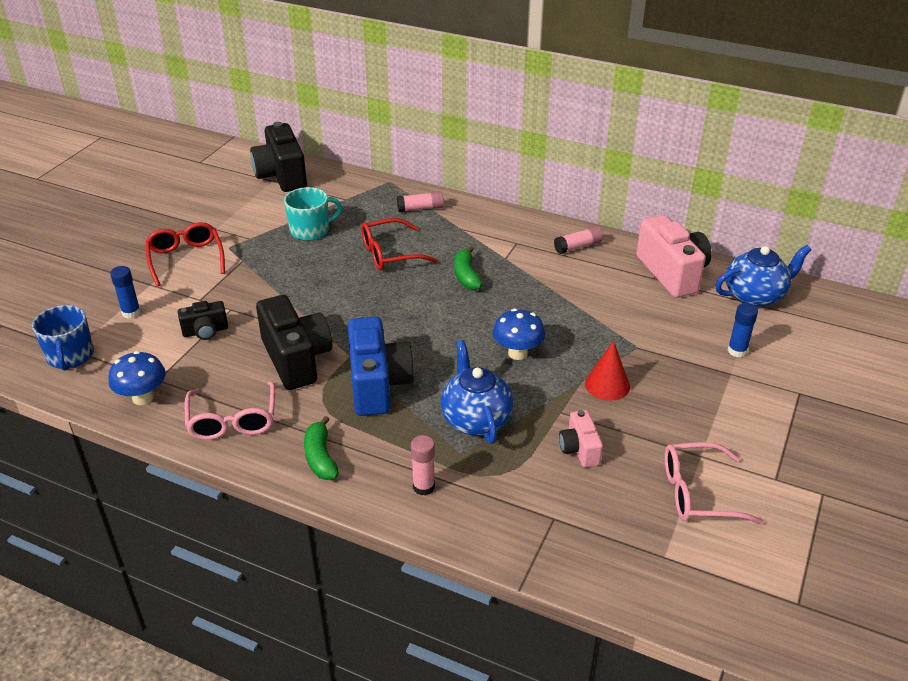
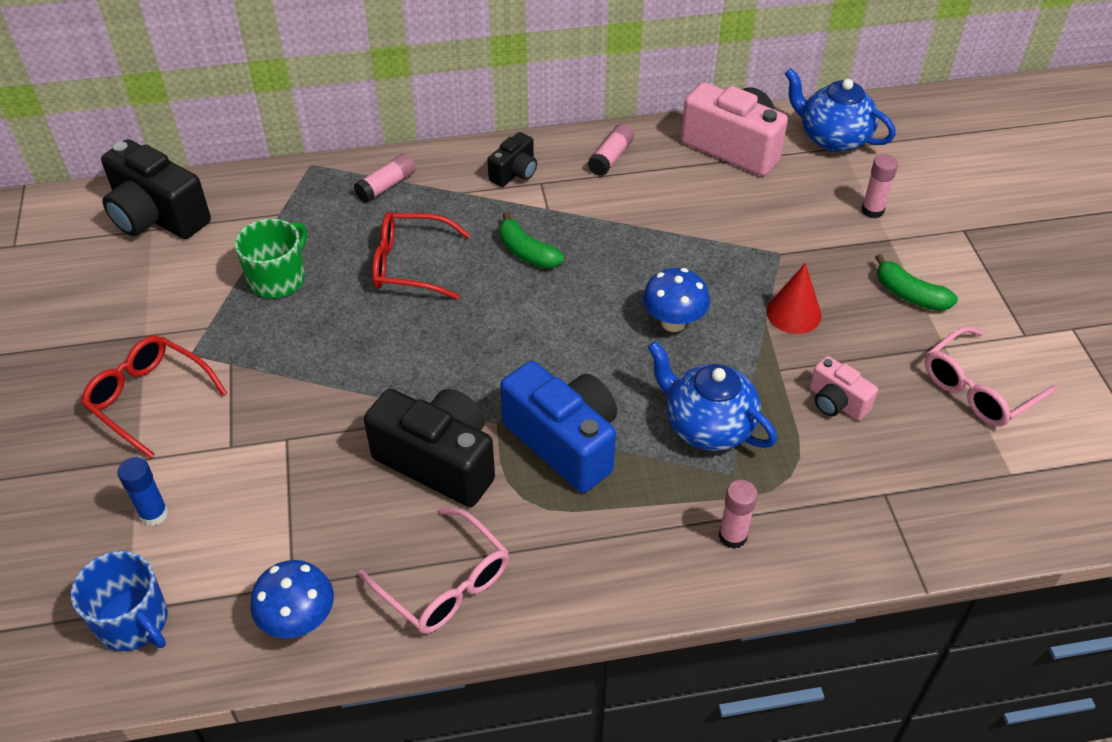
camera: 35 degrees left, 10 degrees up
(205, 331) = (285, 486): black camera -> black camera (514, 173)
(311, 230) = (278, 278): turquoise mug -> green mug
(320, 457) = (592, 568): green banana -> green banana (909, 294)
(390, 254) = (410, 265): red glasses -> red glasses turned 60 degrees clockwise
(737, 351) = (872, 210): blue glue stick -> pink glue stick
(755, 296) = (832, 138): blue teapot -> blue teapot turned 90 degrees counterclockwise

